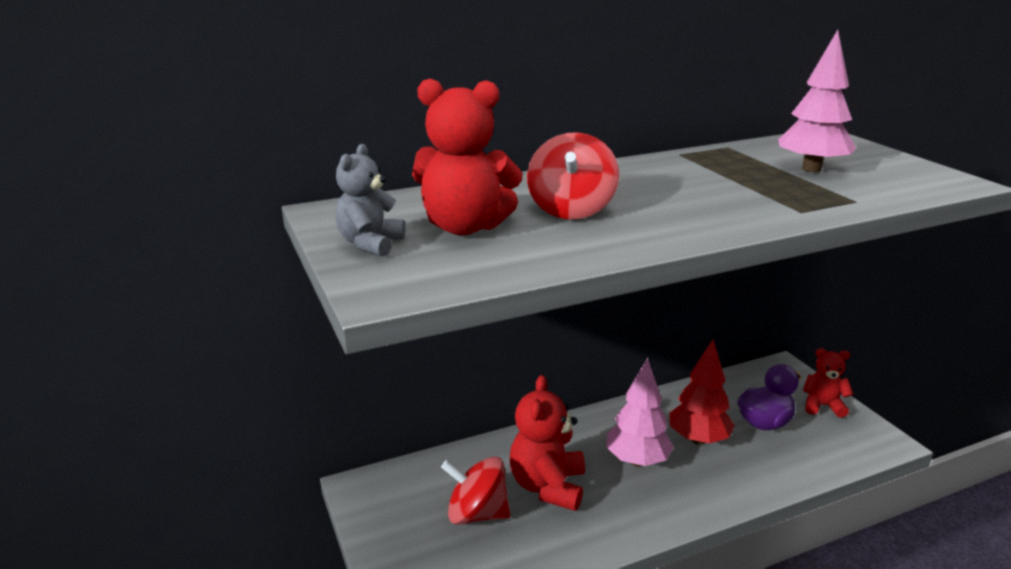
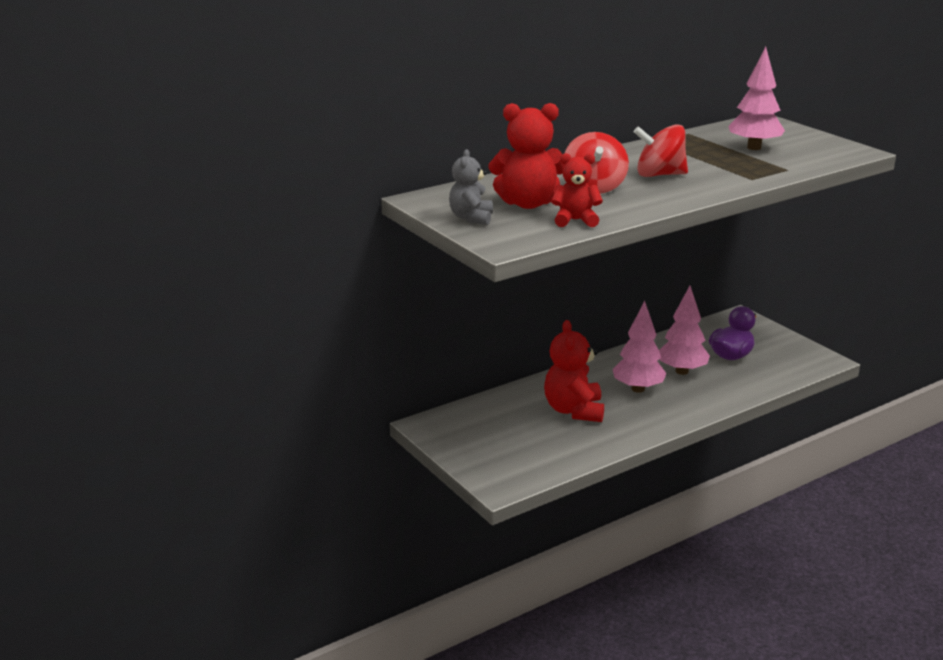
camera: 10 degrees left, 0 degrees up
(477, 514) = (526, 431): red spinning top -> red spinning top (659, 175)
(698, 439) = (681, 371): red tree -> pink tree
(822, 406) = (774, 341): red teddy bear -> red teddy bear (575, 220)

